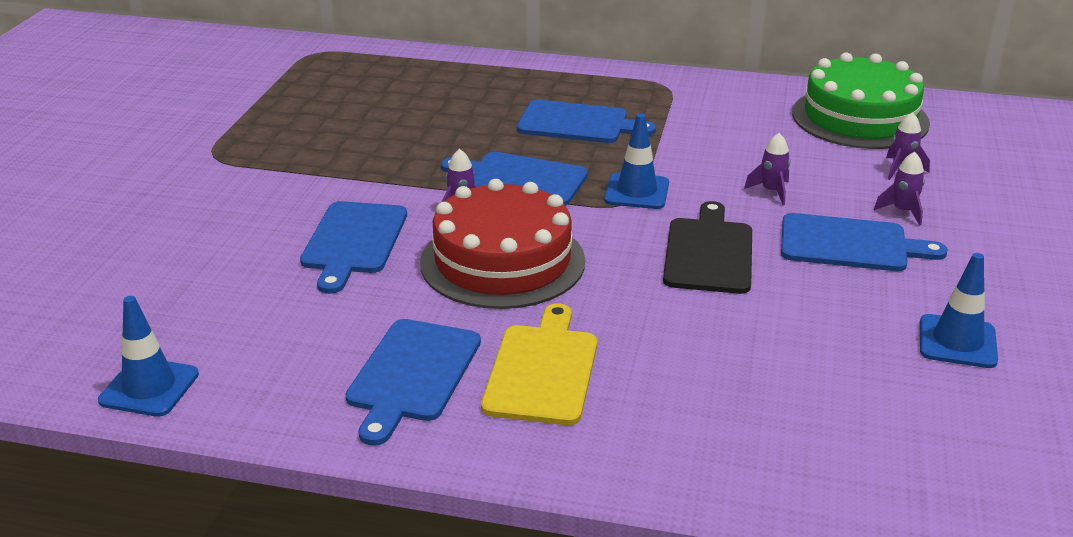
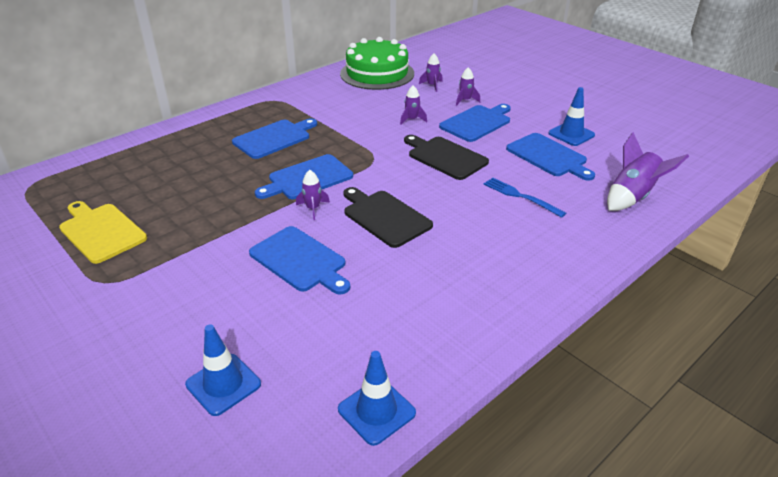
camera: 55 degrees left, 5 degrees up
(412, 374) = (464, 290): blue cutting board -> blue cutting board (548, 156)
(502, 261) = (385, 217): red cake -> black cutting board
(542, 370) = (499, 245): yellow cutting board -> yellow cutting board (101, 231)
(636, 192) = (367, 151): blue traffic cone -> blue traffic cone (223, 384)
(690, 350) = (520, 196): none -> blue fork
(839, 463) = (632, 197): none -> purple rocket

